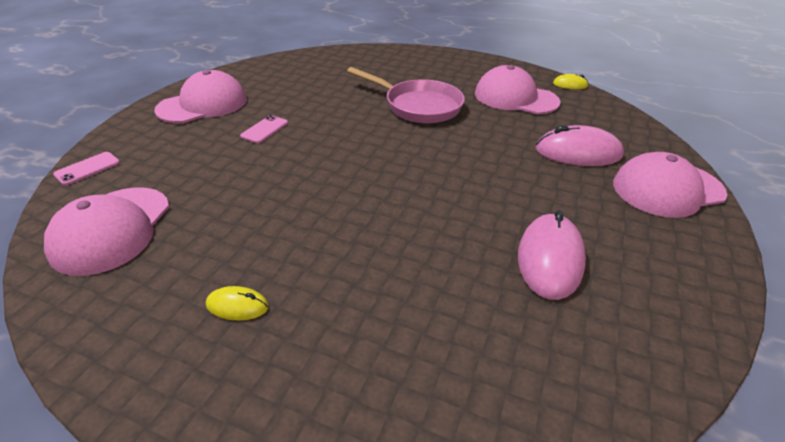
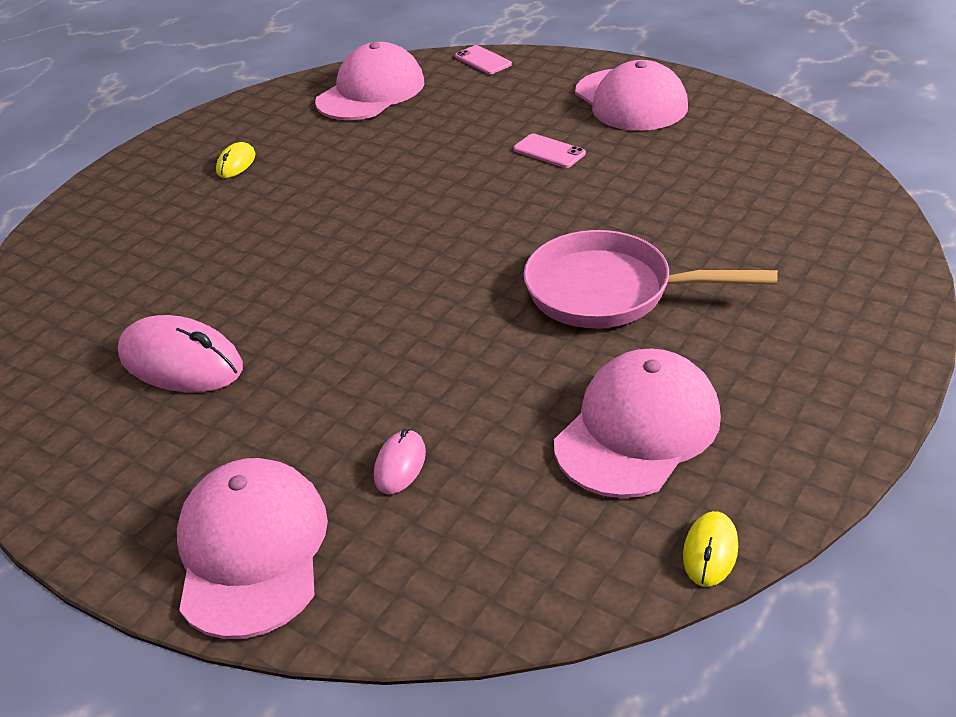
camera: 105 degrees right, 0 degrees up
(112, 229) = (371, 92): pink cap -> pink cap turned 105 degrees clockwise
(418, 106) = (608, 291): pink pan -> pink pan turned 60 degrees clockwise
(578, 152) = (400, 464): pink mouse -> pink mouse, size x0.50

